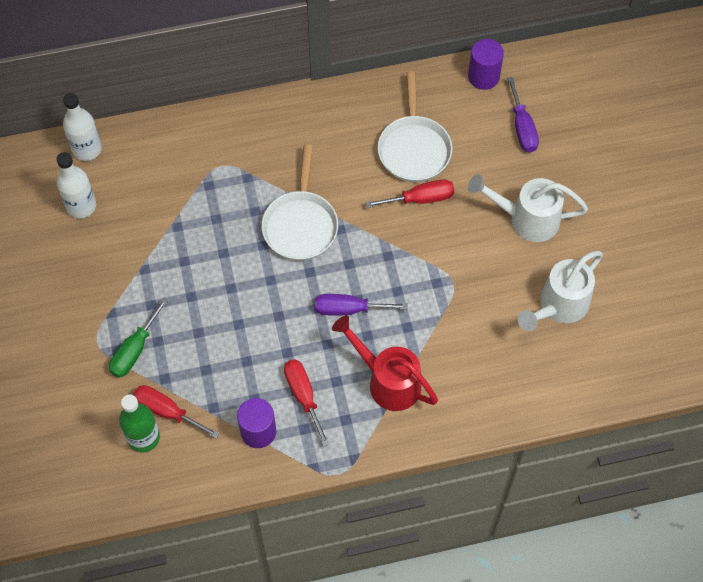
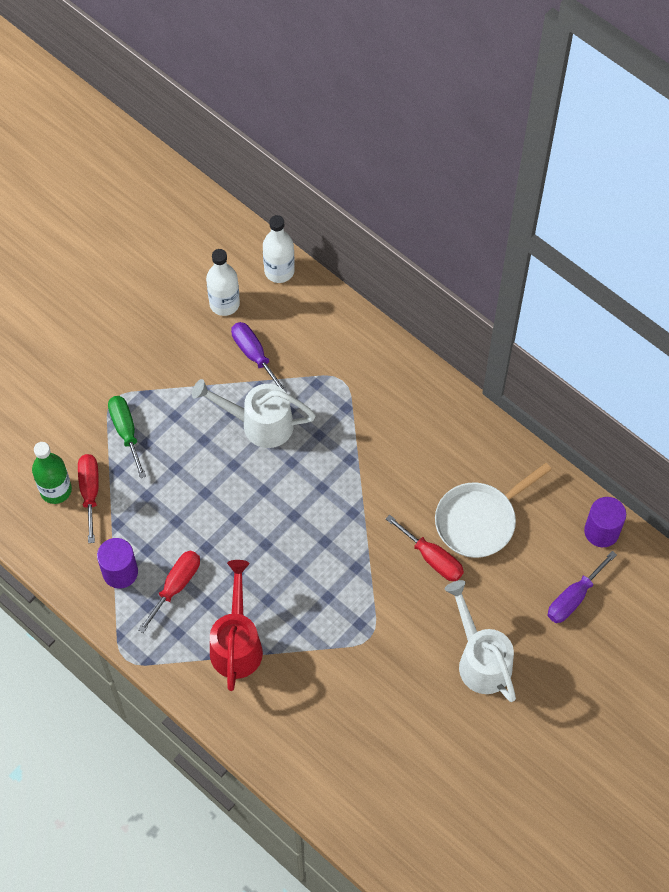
camera: 55 degrees right, 0 degrees up
(135, 350) = (126, 431): green screwdriver -> green screwdriver turned 75 degrees clockwise
(300, 224) = (333, 479): white pan -> none
(349, 309) = (281, 569): purple screwdriver -> purple screwdriver (254, 355)
(559, 306) = (412, 741): white watering can -> white watering can (259, 424)

